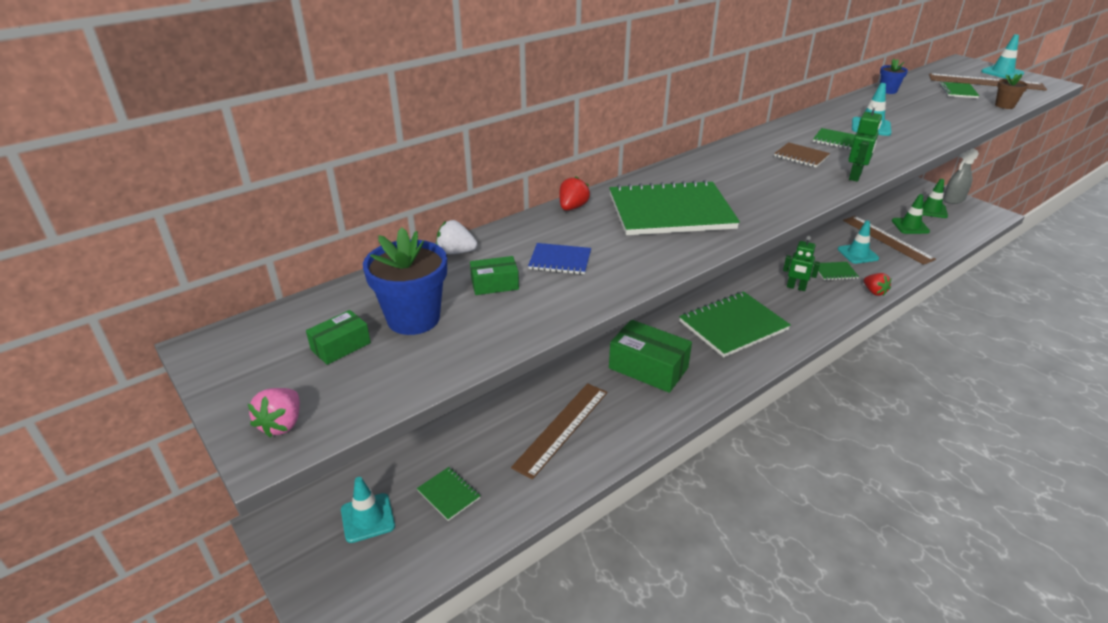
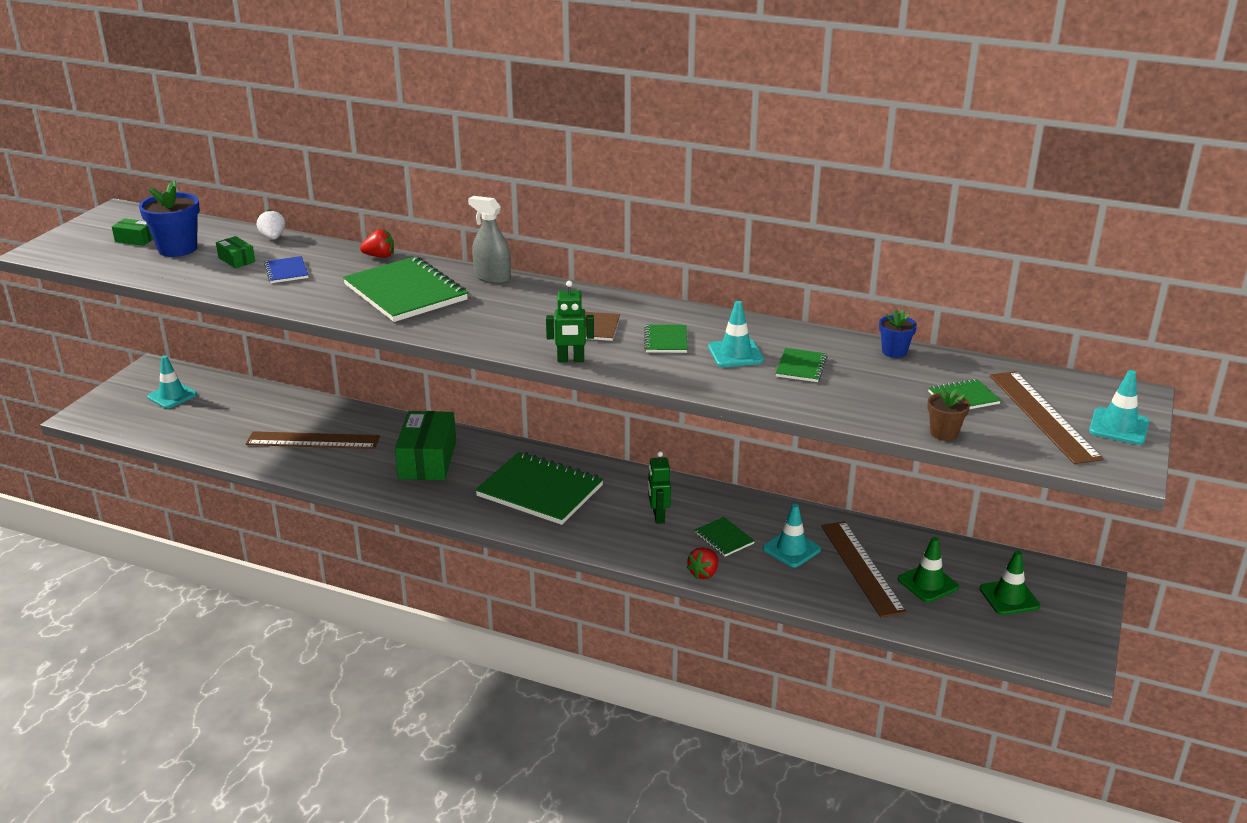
camera: 60 degrees right, 5 degrees down
(282, 424) = (56, 248): pink strawberry -> none
(449, 494) = (210, 417): green notebook -> green notebook (801, 367)
(887, 239) = (861, 567): brown ruler -> brown ruler turned 45 degrees counterclockwise
(953, 200) = (1077, 616): grey spray bottle -> grey spray bottle (492, 277)

